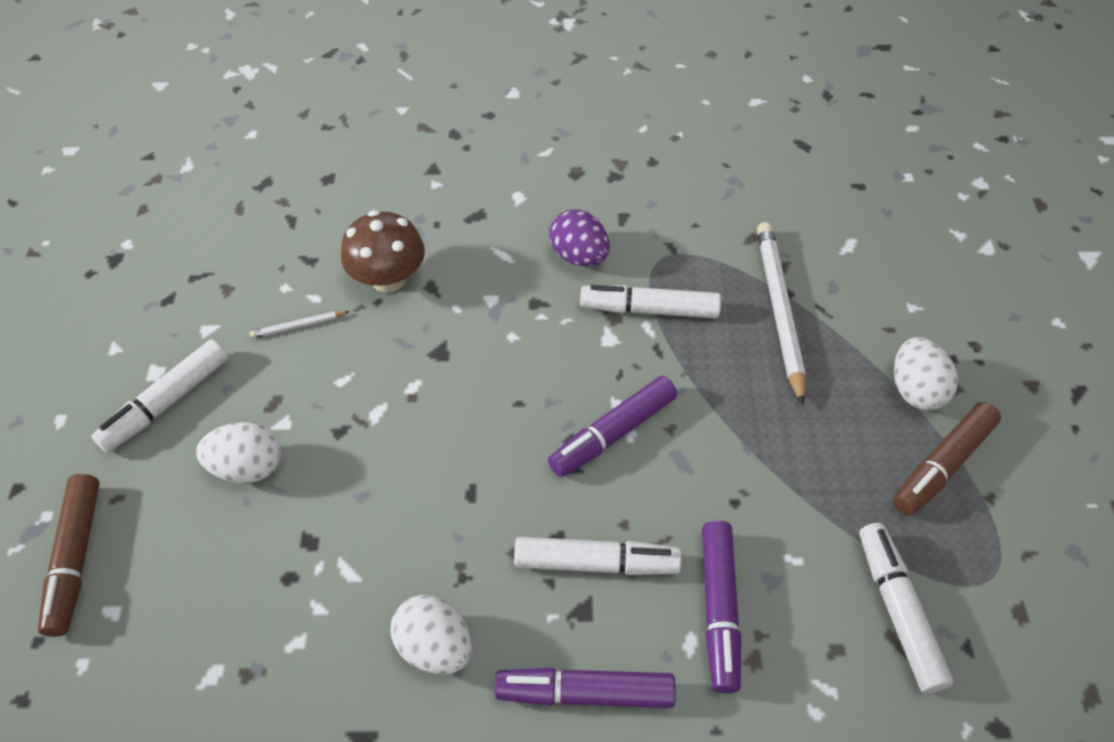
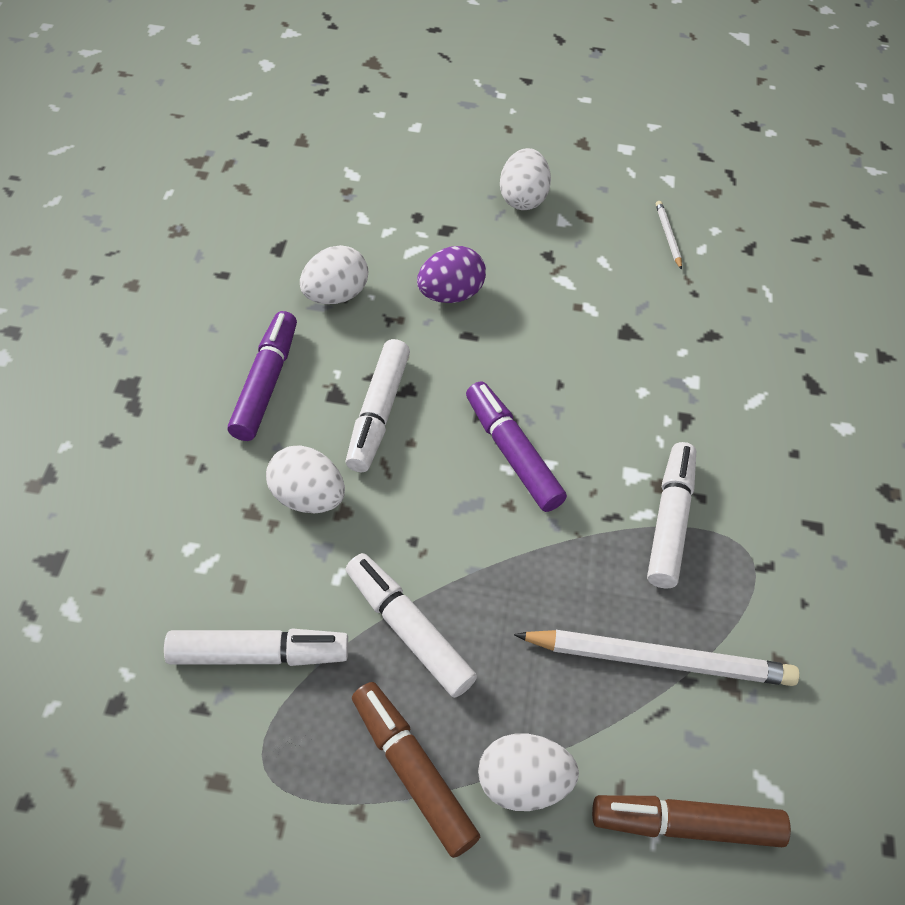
camera: 95 degrees right, 0 degrees up
(76, 558) = (462, 109): brown marker -> brown marker (686, 825)
(167, 402) = (593, 154): white marker -> white marker (408, 630)
(388, 278) = (723, 303): brown mushroom -> none
(579, 256) = (752, 469): purple egg -> purple egg (450, 294)
(719, 609) = (307, 497): purple marker -> white egg

